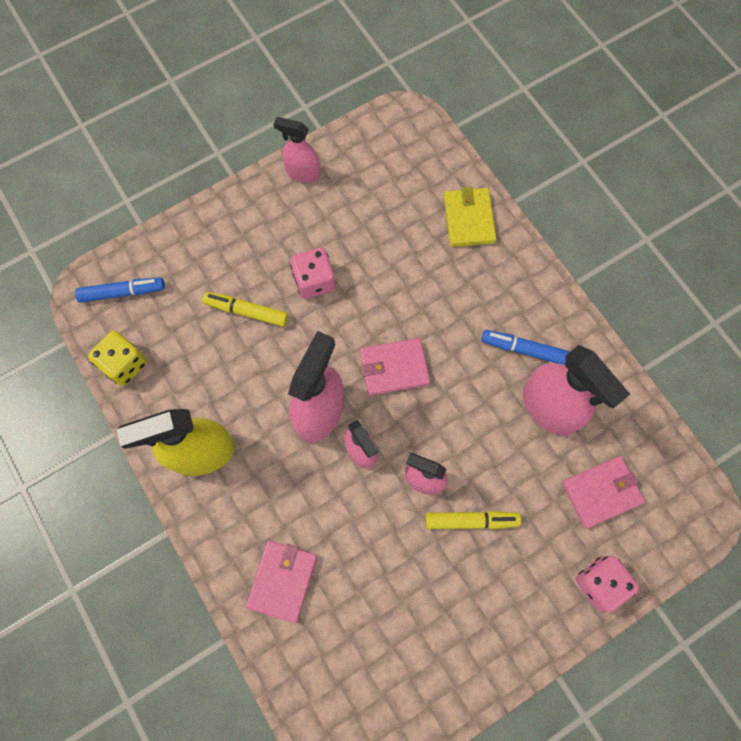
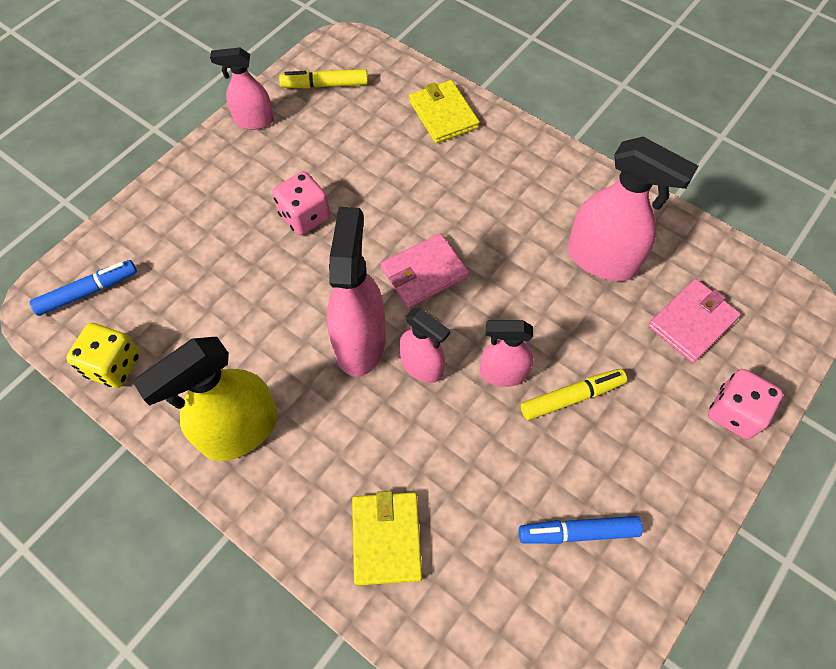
camera: 20 degrees left, 10 degrees down
(246, 311) = (240, 267): yellow marker -> yellow marker (325, 85)
(282, 580) = (386, 538): pink wallet -> yellow wallet
(524, 349) = (551, 214): blue marker -> blue marker (578, 532)

